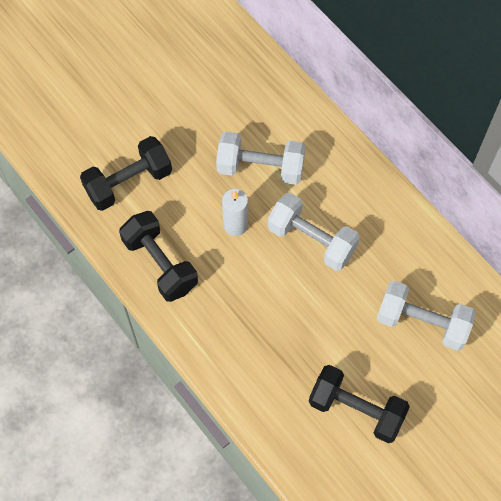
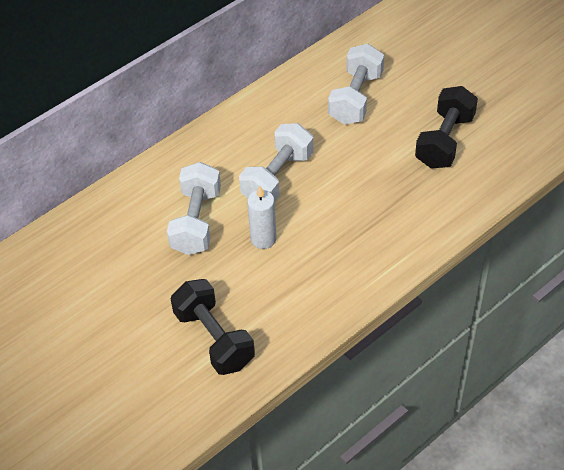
camera: 90 degrees left, 15 degrees down
(160, 264) = (311, 301): black dumbbell -> none

